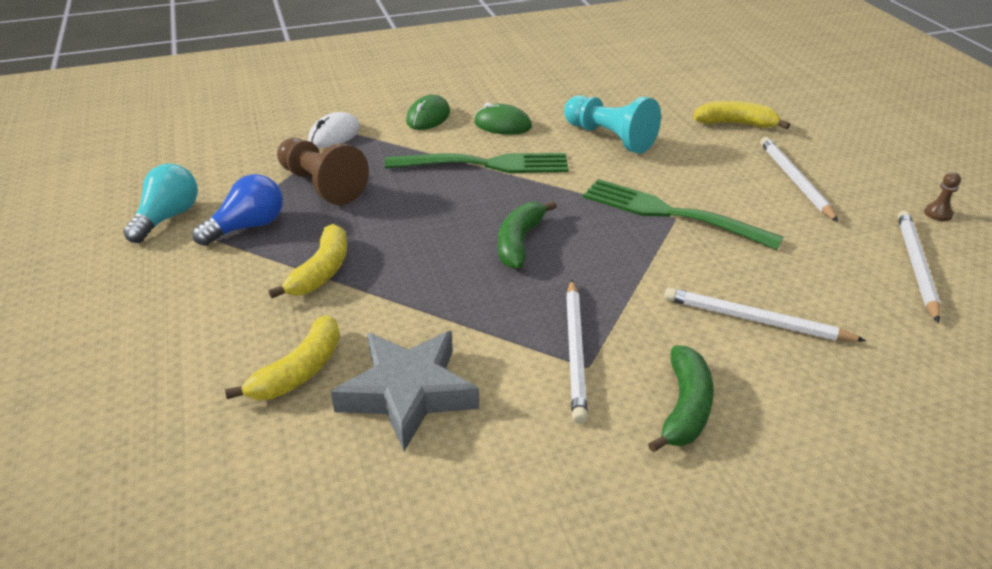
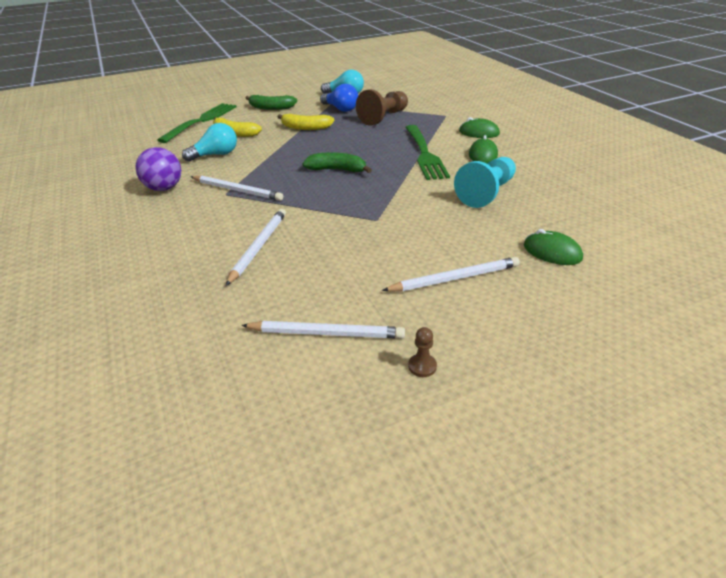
camera: 85 degrees right, 0 degrees up
(334, 135) = (440, 113): white mouse -> none
(408, 393) = (216, 155): grey star -> turquoise light bulb
(553, 460) = (164, 188): none -> purple ball
(575, 351) = (237, 190): white pencil -> white pencil turned 150 degrees counterclockwise
(672, 214) = (382, 218): green fork -> green fork (201, 121)
(684, 408) = (187, 221): green banana -> green banana (271, 108)
(736, 124) = (552, 252): yellow banana -> green mouse

